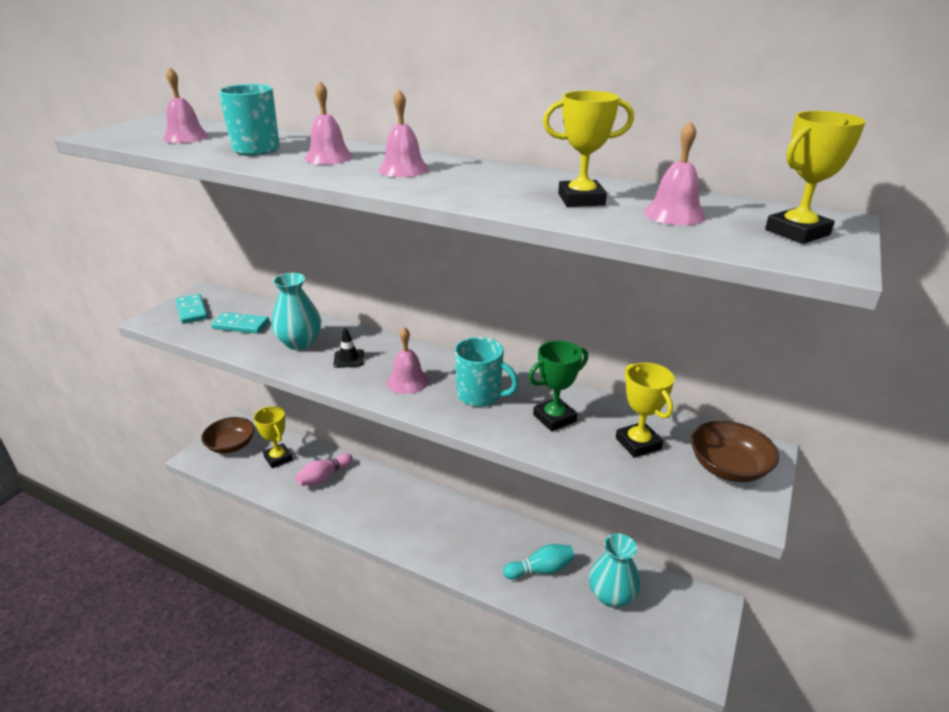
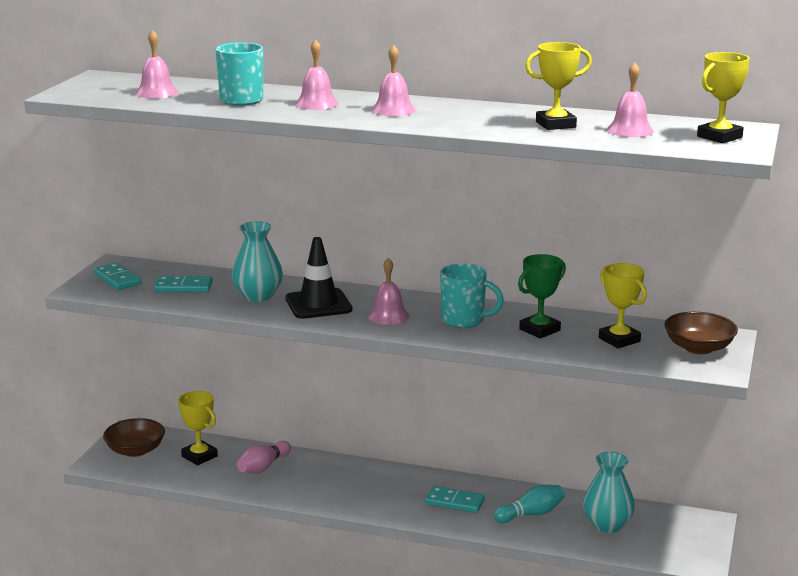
camera: 10 degrees left, 10 degrees down
(349, 359) = (318, 304): black traffic cone -> black traffic cone, size x1.96
(474, 543) = (455, 502): none -> turquoise domino

